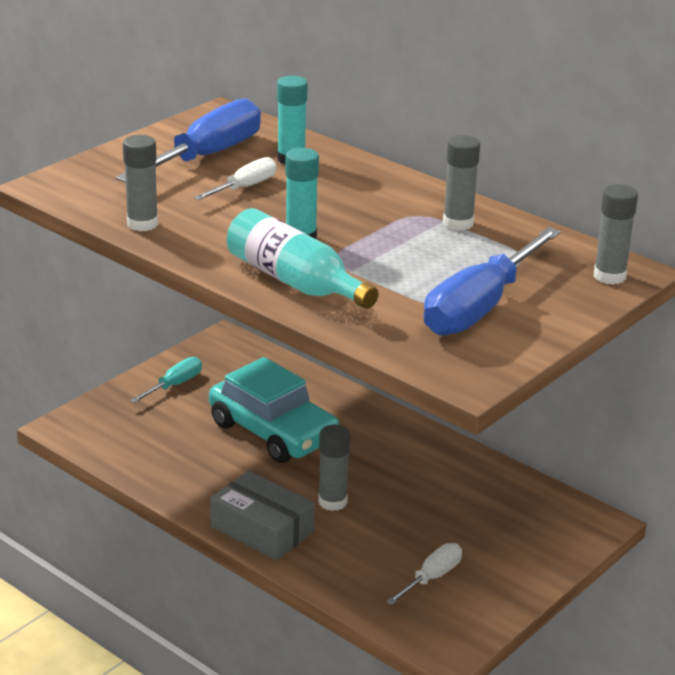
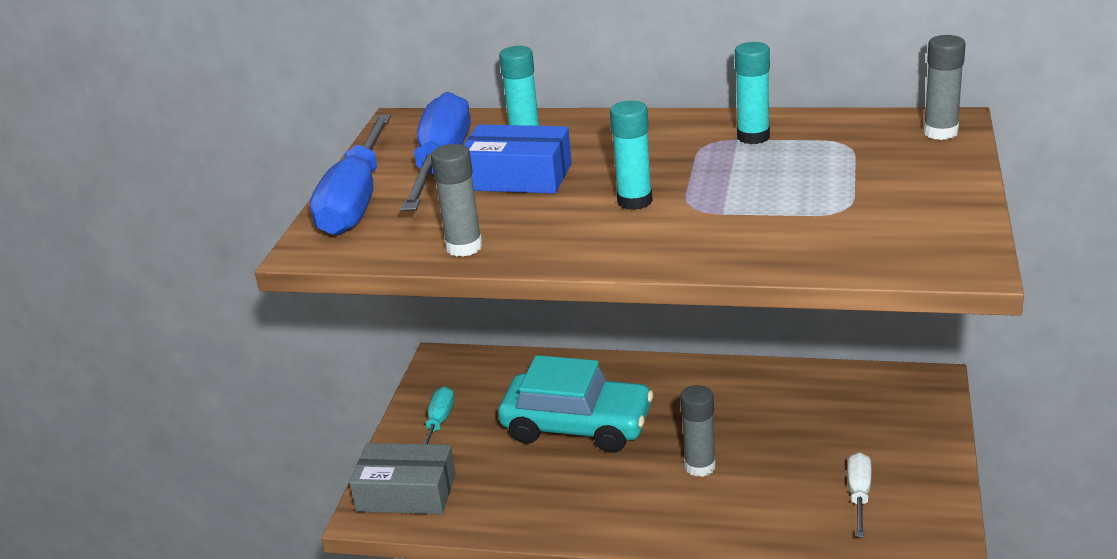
camera: 25 degrees left, 0 degrees up
(245, 187) = (518, 177): white screwdriver -> blue box
(262, 529) = (665, 523): grey box -> grey box (406, 492)
(294, 281) = (687, 242): turquoise bottle -> none
(458, 223) = (753, 137): grey glue stick -> turquoise glue stick
(479, 308) = (880, 199): blue screwdriver -> blue screwdriver (355, 202)

